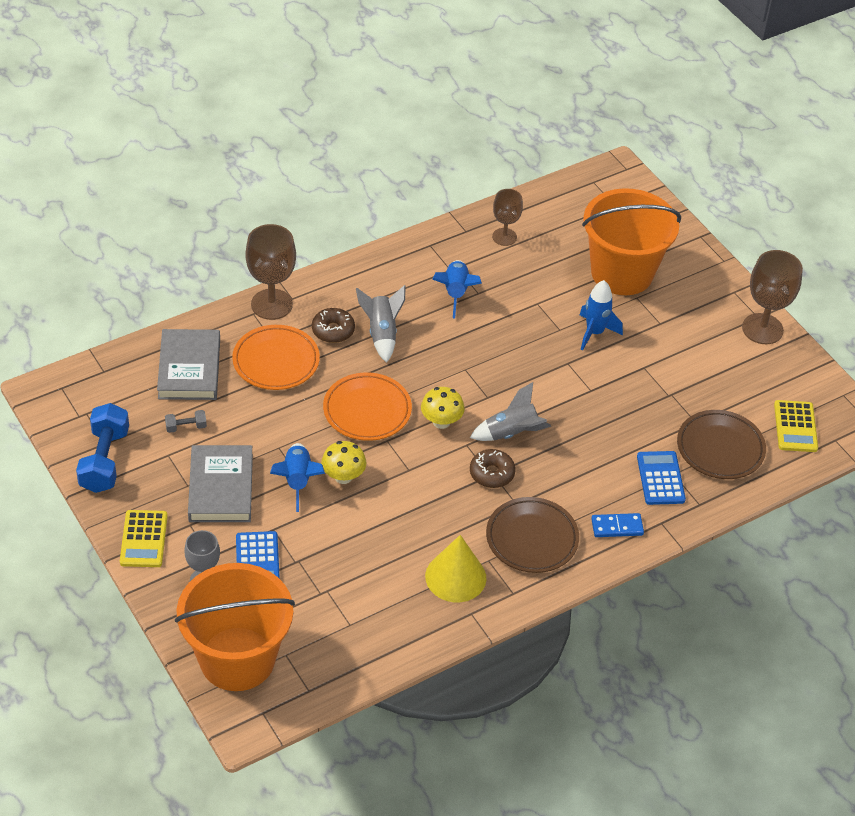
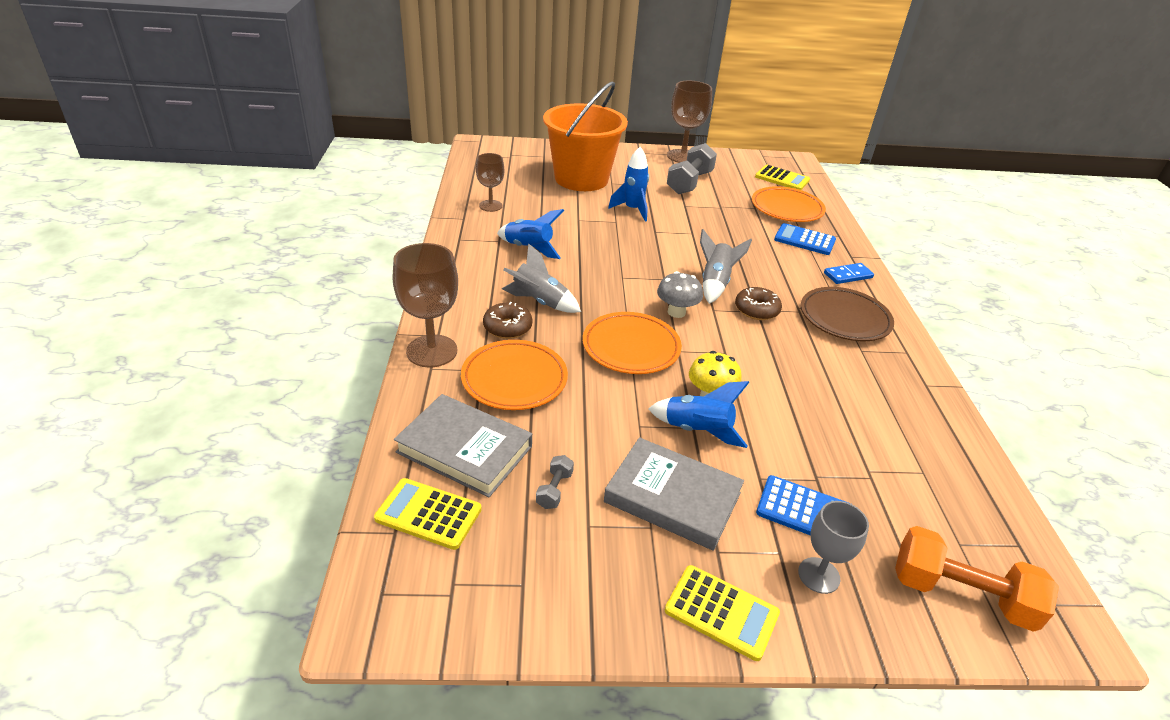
camera: 60 degrees left, 10 degrees down
(104, 460) = (554, 598): blue dumbbell -> none
(126, 378) = (428, 514): none -> yellow calculator
(237, 659) = (960, 594): orange bucket -> orange dumbbell
(441, 422) = (676, 312): yellow mushroom -> grey mushroom
(455, 577) = (876, 376): yellow cone -> none
(617, 527) = (848, 275): blue domino -> blue domino turned 45 degrees clockwise
(701, 354) = (689, 183): none -> grey dumbbell
(720, 448) = (787, 209): brown plate -> orange plate

